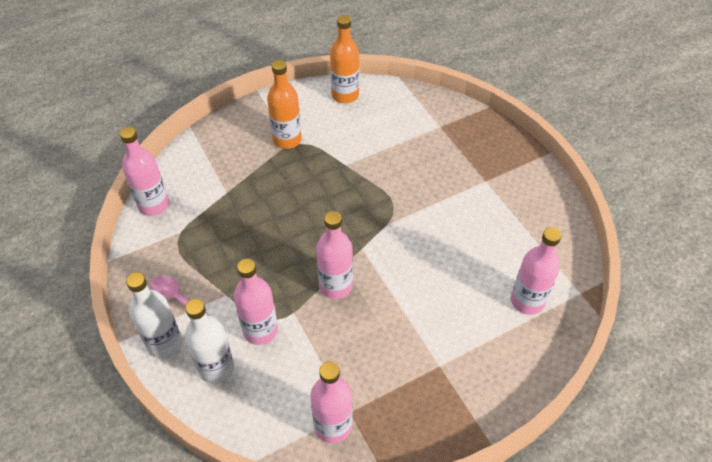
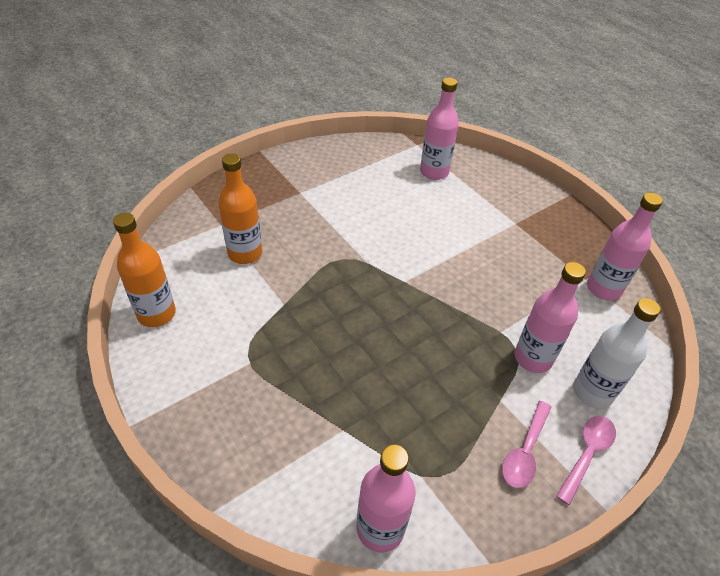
camera: 100 degrees left, 5 degrees down
(164, 343) = (587, 454): white bottle -> pink spoon
(287, 140) = (240, 370): orange bottle -> orange bottle (245, 253)
(335, 286) = (457, 299): pink bottle -> none

